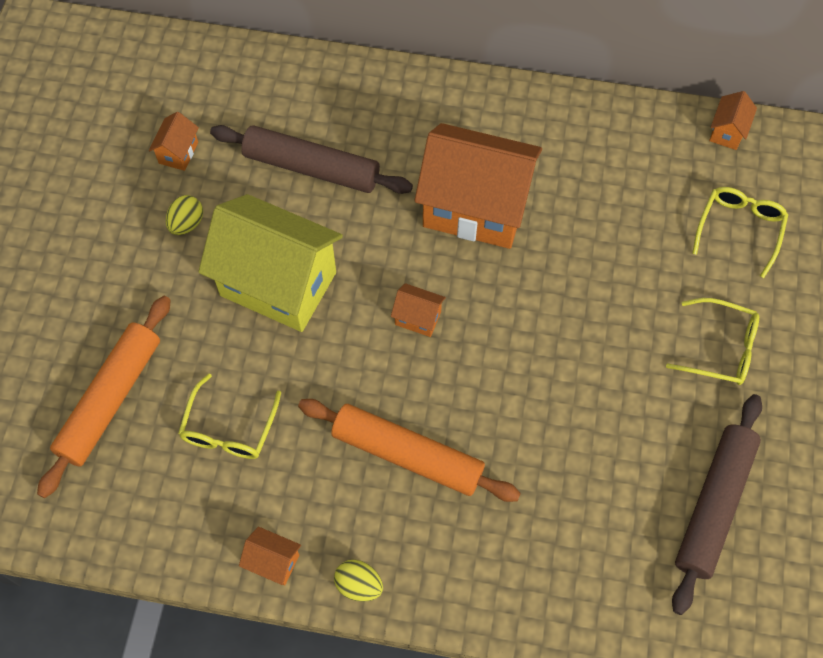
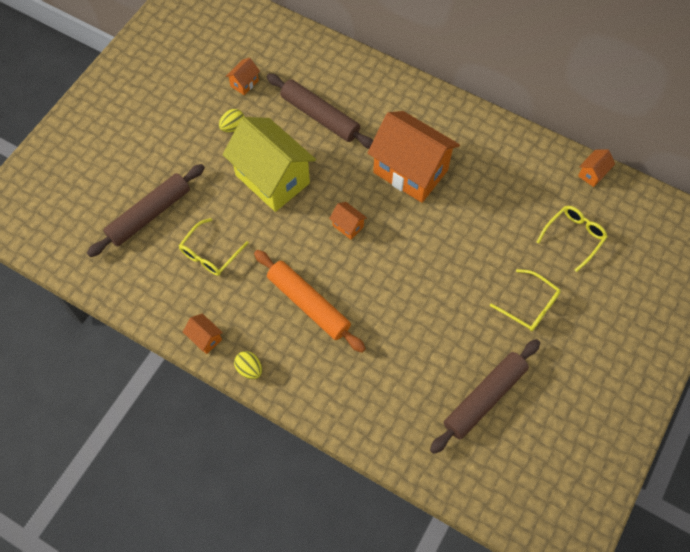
camera: 20 degrees right, 0 degrees up
(111, 399) = (149, 214): orange rolling pin -> brown rolling pin

